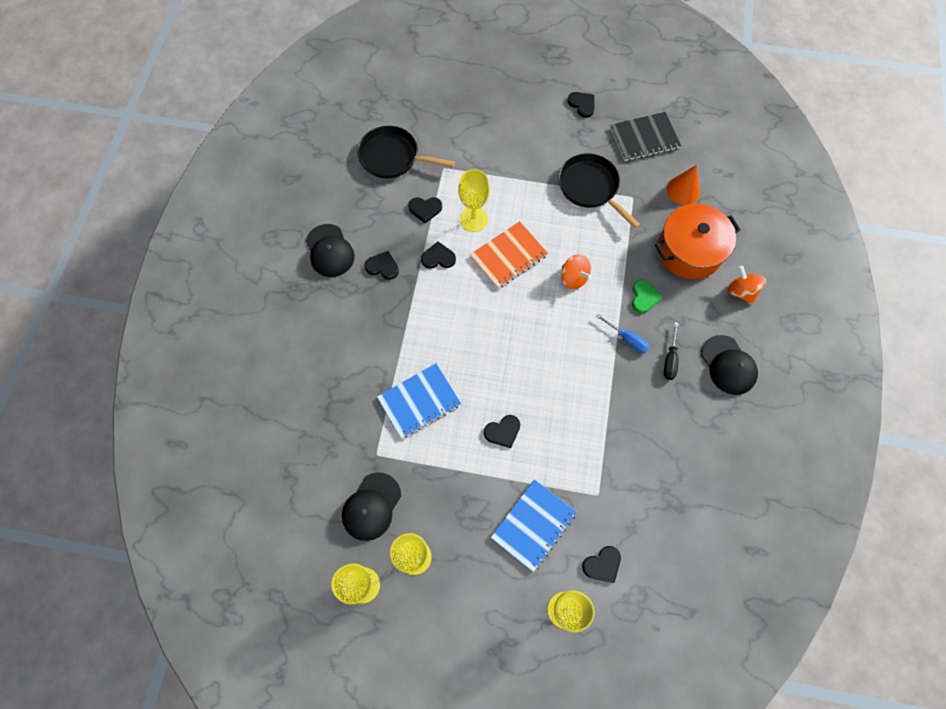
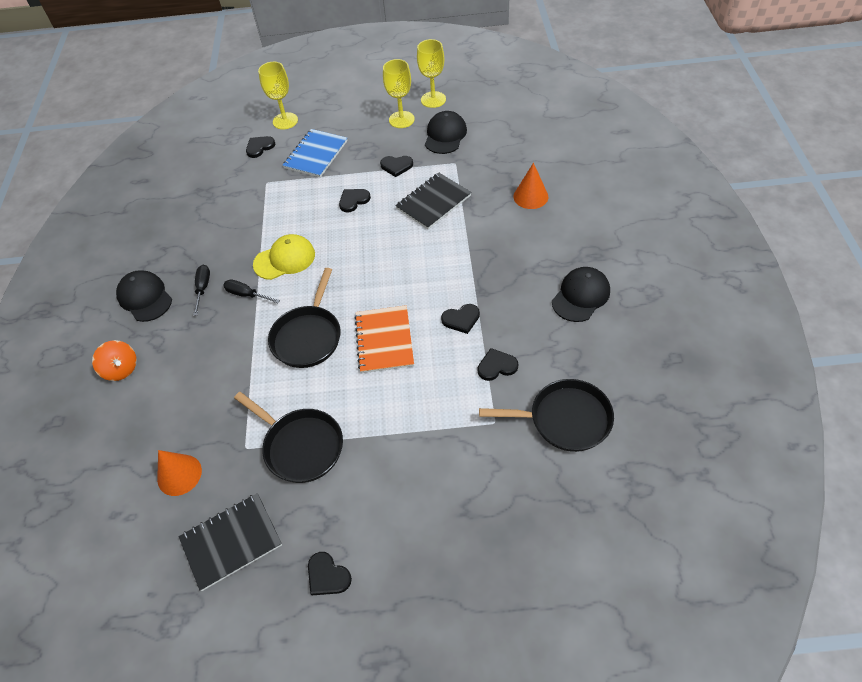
camera: 170 degrees right, 15 degrees down
(319, 377) = (530, 196): none -> orange cone
(329, 251) = (581, 296): black cap -> black cap turned 75 degrees clockwise
(382, 267) = (517, 296): black heart -> black heart (396, 166)
(419, 401) = (433, 202): blue notebook -> black notebook
(474, 219) = (435, 369): yellow goblet -> none
(508, 256) = (384, 340): orange notebook -> orange notebook turned 45 degrees counterclockwise
(573, 278) = (308, 336): orange spinning top -> black pan
(586, 371) = (285, 259): none -> yellow cap
(627, 339) = (246, 295): blue screwdriver -> black screwdriver
(644, 297) = (229, 337): green heart -> none
(689, 251) = (176, 399): orange pot -> none

